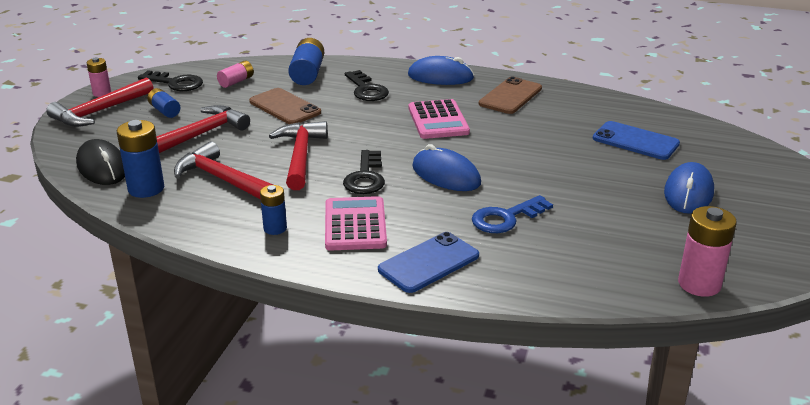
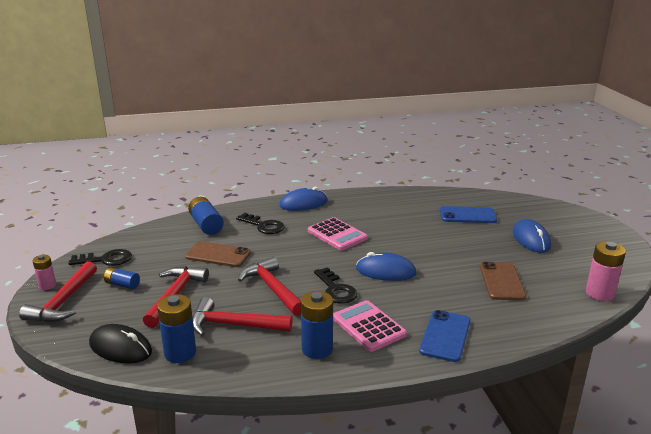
camera: 30 degrees left, 5 degrees down
(236, 81) = (156, 245): pink battery -> none
(275, 228) = (317, 349): blue battery -> blue battery, size x1.64
(506, 218) = (455, 288): blue key -> none
(510, 96) = (363, 206): brown phone -> brown phone (502, 281)

